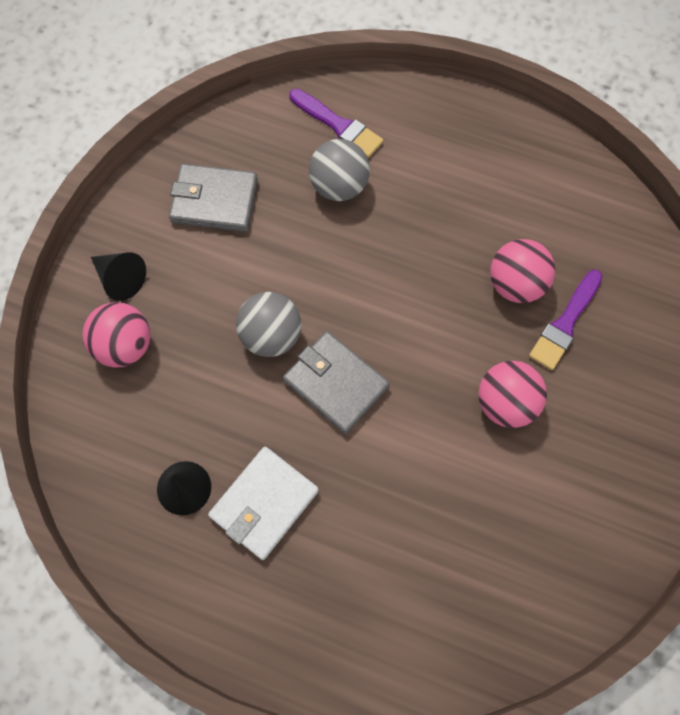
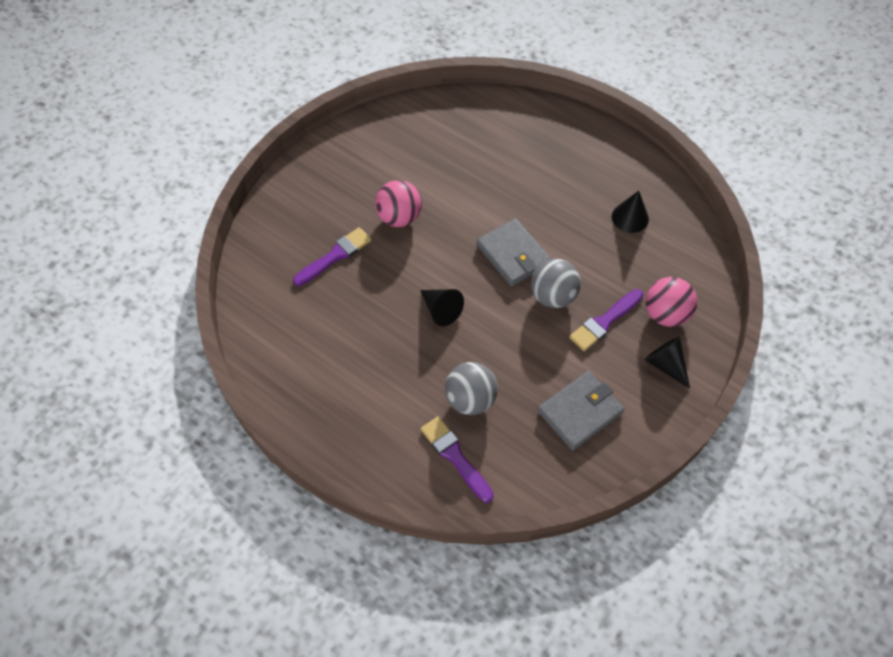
camera: 165 degrees left, 10 degrees down
(200, 317) = (605, 321): none -> purple brush
(214, 201) = (580, 412): grey wallet -> grey wallet turned 60 degrees counterclockwise
(264, 504) = (578, 198): white wallet -> none
(405, 282) = (441, 310): none -> black cone
(516, 284) = (358, 290): pink ball -> none

